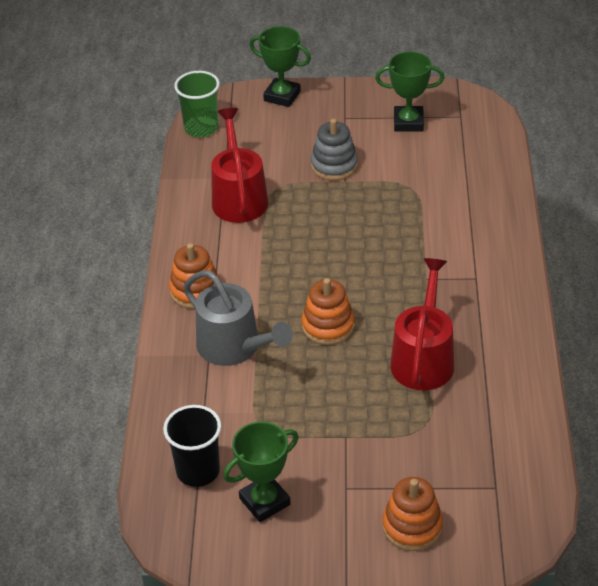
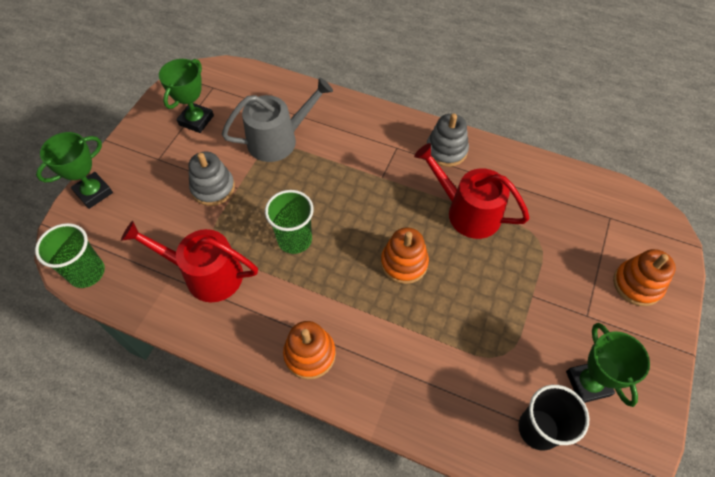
camera: 70 degrees left, 15 degrees up
(234, 347) = (397, 345): grey watering can -> grey watering can (278, 140)
(309, 240) = (294, 239): none -> green cup
(500, 319) = (446, 150): none -> grey stacking toy

